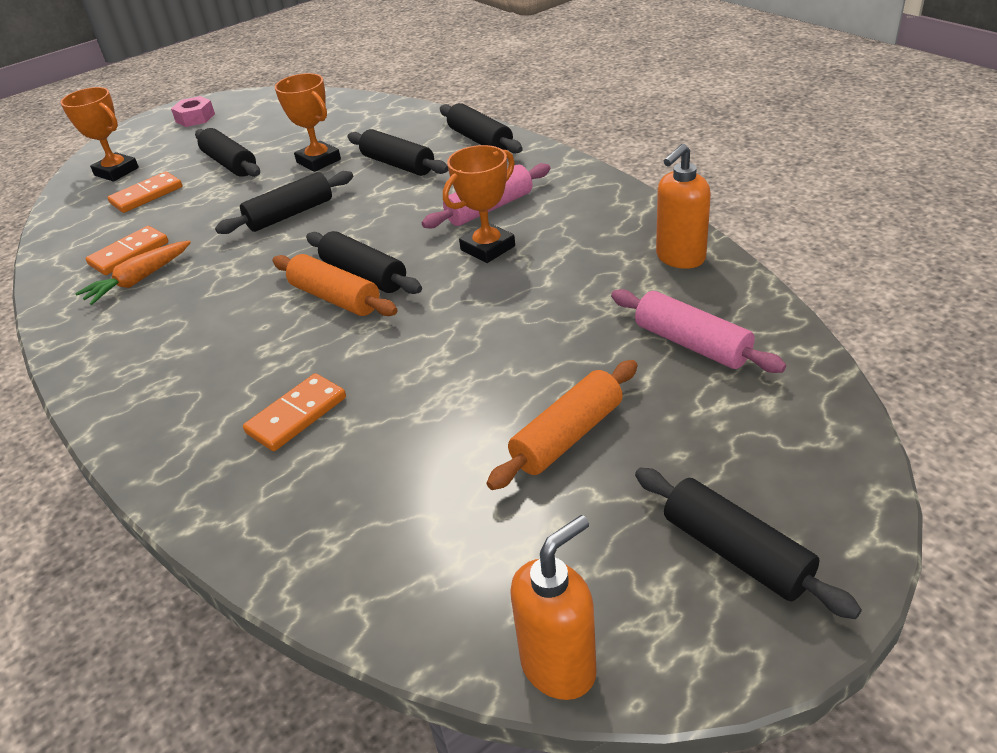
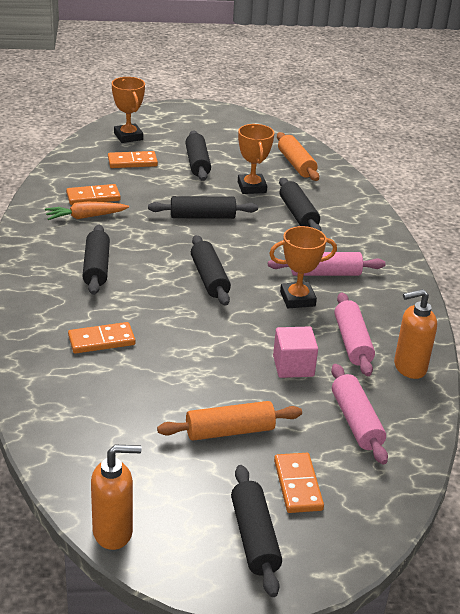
camera: 25 degrees right, 5 degrees down
(195, 118) = (204, 119): pink nut -> none
(335, 298) = (180, 284): orange rolling pin -> orange rolling pin (296, 164)
(480, 140) = (368, 222): black rolling pin -> black rolling pin (96, 267)
(559, 321) = (293, 366): none -> pink cube
(594, 263) = (352, 342): none -> pink rolling pin
(712, 454) = (297, 485): none -> orange domino

